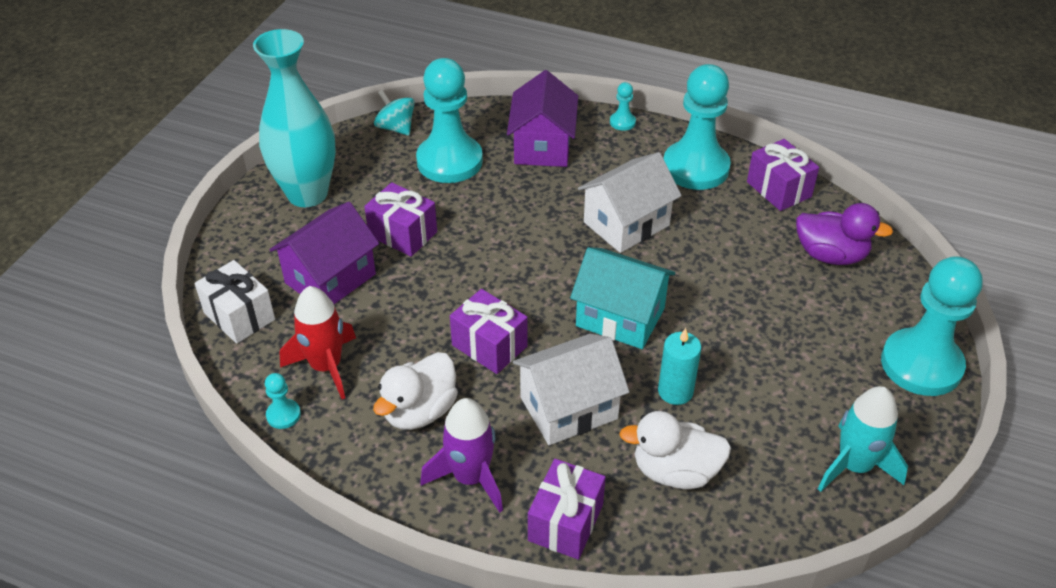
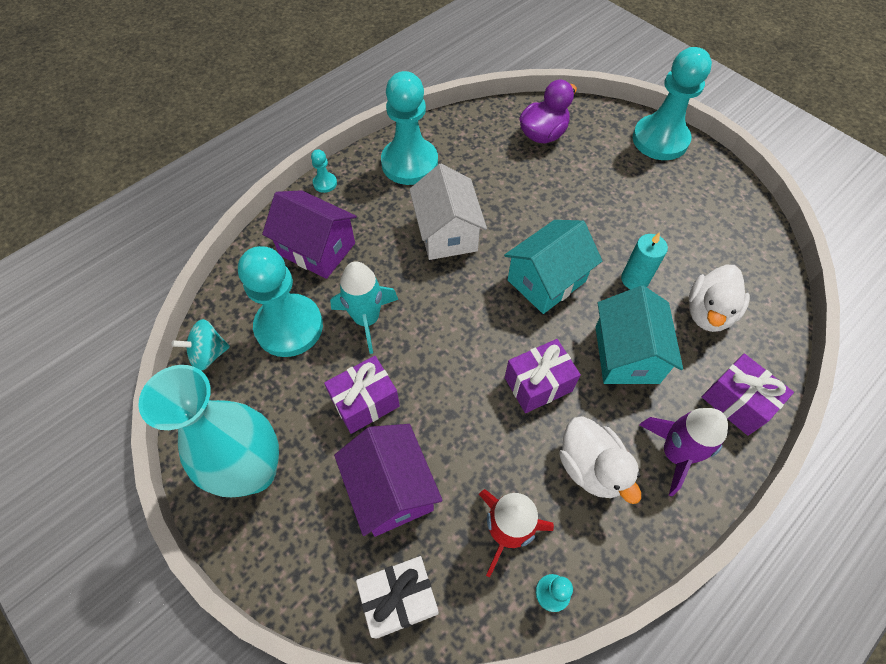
camera: 65 degrees left, 15 degrees up
(568, 408) = (626, 354): white house -> turquoise house
(778, 189) = (462, 129): purple gift -> none
(854, 466) = (732, 213): turquoise rocket -> turquoise rocket (366, 319)

